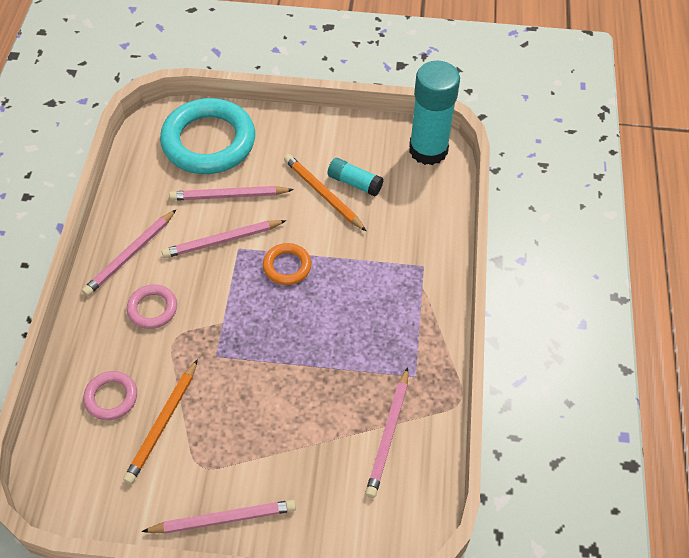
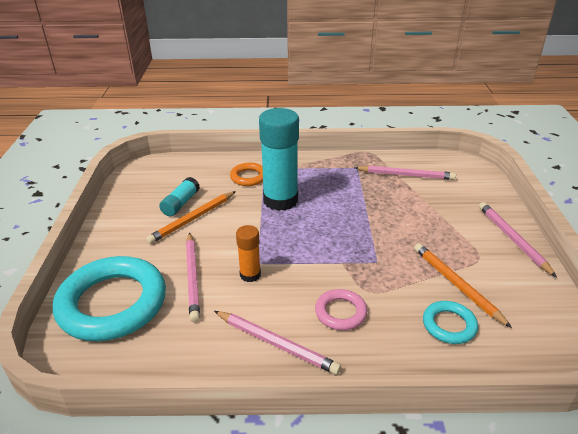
camera: 95 degrees left, 20 degrees down
(111, 397) = (449, 325): pink ring -> turquoise ring
(162, 424) = (456, 284): orange pencil -> orange pencil turned 135 degrees counterclockwise
(222, 241) = (250, 275): pink pencil -> orange glue stick
(287, 266) = (274, 231): orange ring -> orange ring (248, 177)
(428, 150) = (148, 171): turquoise glue stick -> turquoise glue stick (280, 200)

